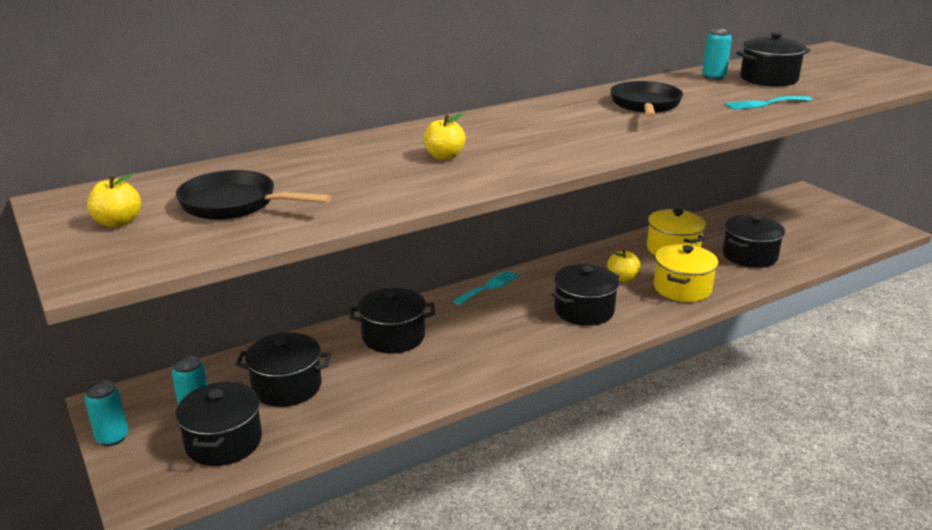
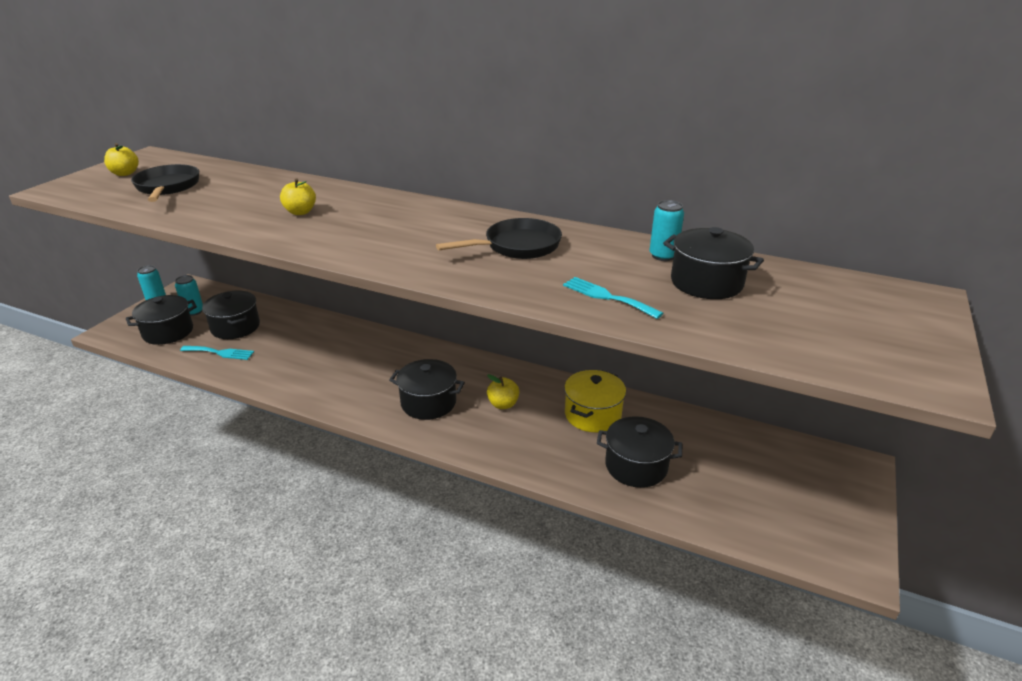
camera: 55 degrees right, 5 degrees up
(393, 337) = (320, 338): black pot -> none
(489, 287) = (425, 348): turquoise fork -> turquoise fork (220, 353)
(682, 288) = (520, 442): yellow pot -> none

